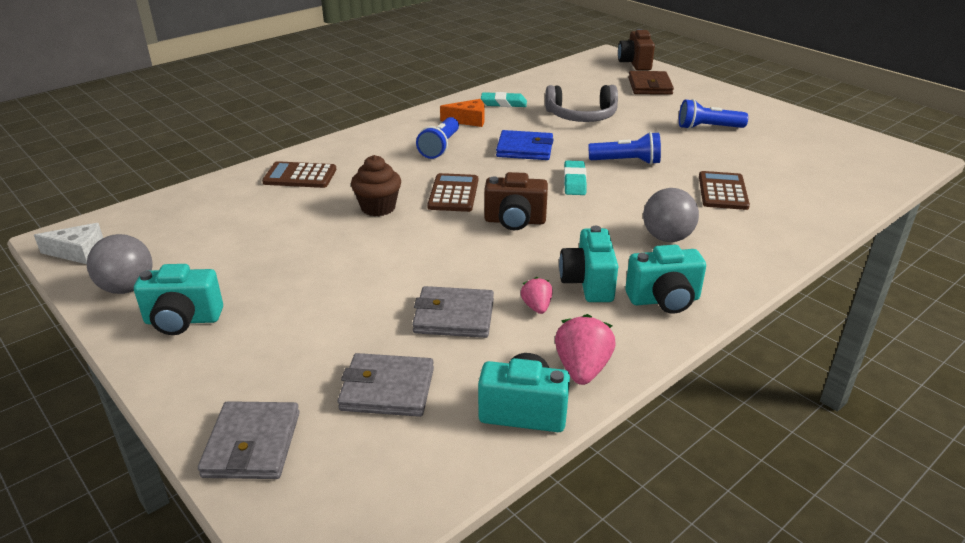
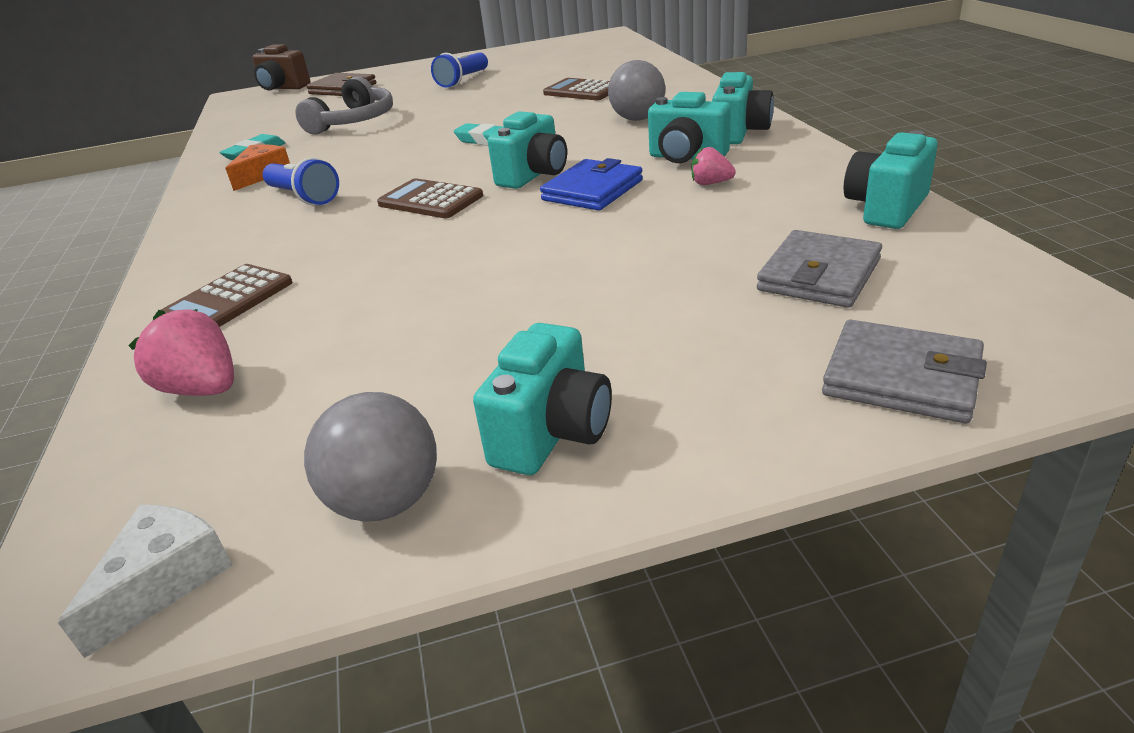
camera: 60 degrees left, 0 degrees up
(378, 208) = (403, 248): brown cupcake -> none
(454, 316) = (697, 225): grey wallet -> none
(515, 221) = (533, 175): brown camera -> turquoise camera
(524, 149) = (383, 154): blue wallet -> blue wallet (592, 190)
(582, 369) = (829, 176): pink strawberry -> pink strawberry (203, 389)
(626, 162) = (479, 116): blue flashlight -> none

